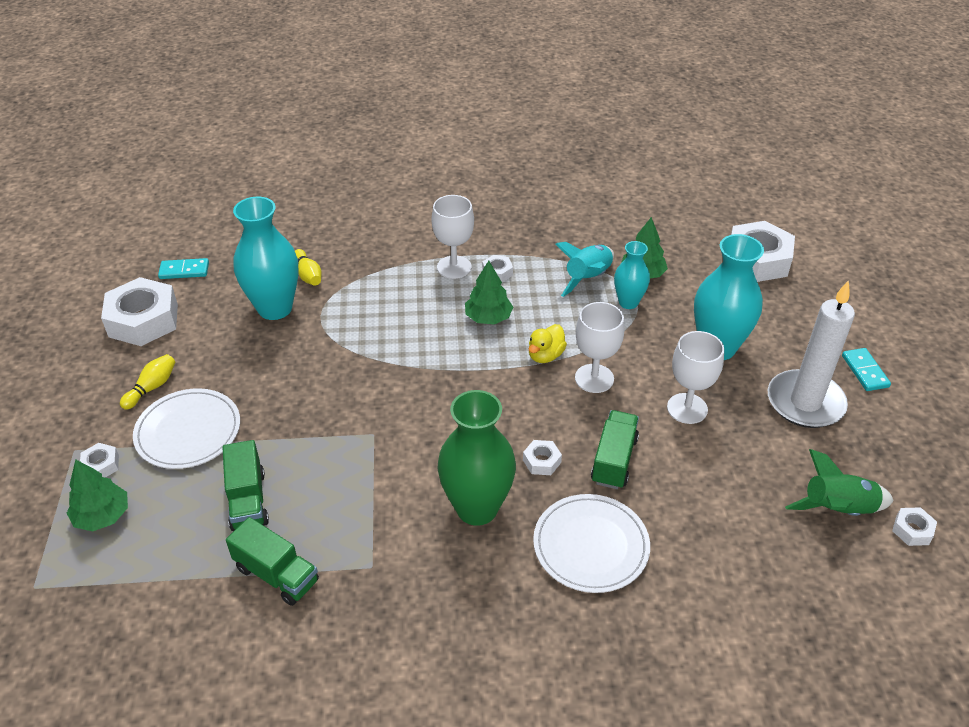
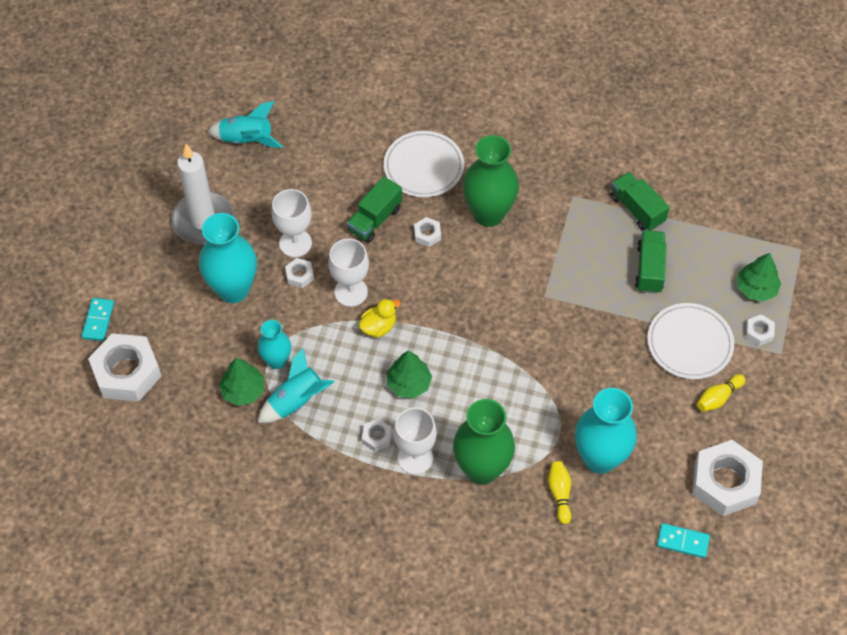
camera: 160 degrees left, 15 degrees up
(388, 274) = (482, 469): none -> green vase
(837, 509) = (246, 140): green rocket -> turquoise rocket
(865, 371) = (135, 231): turquoise domino -> turquoise domino (98, 320)
(912, 530) = (210, 114): white nut -> white nut (300, 275)

